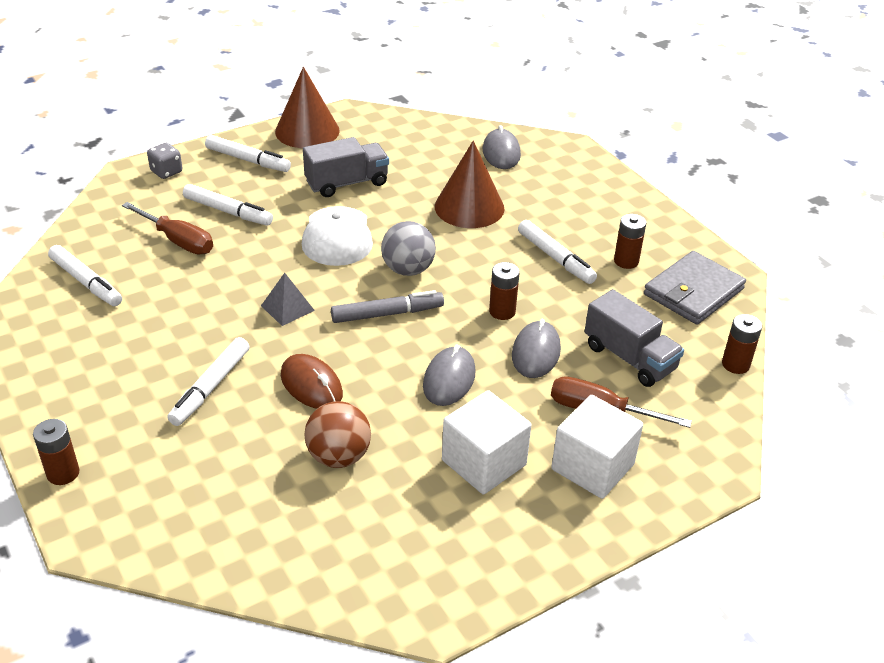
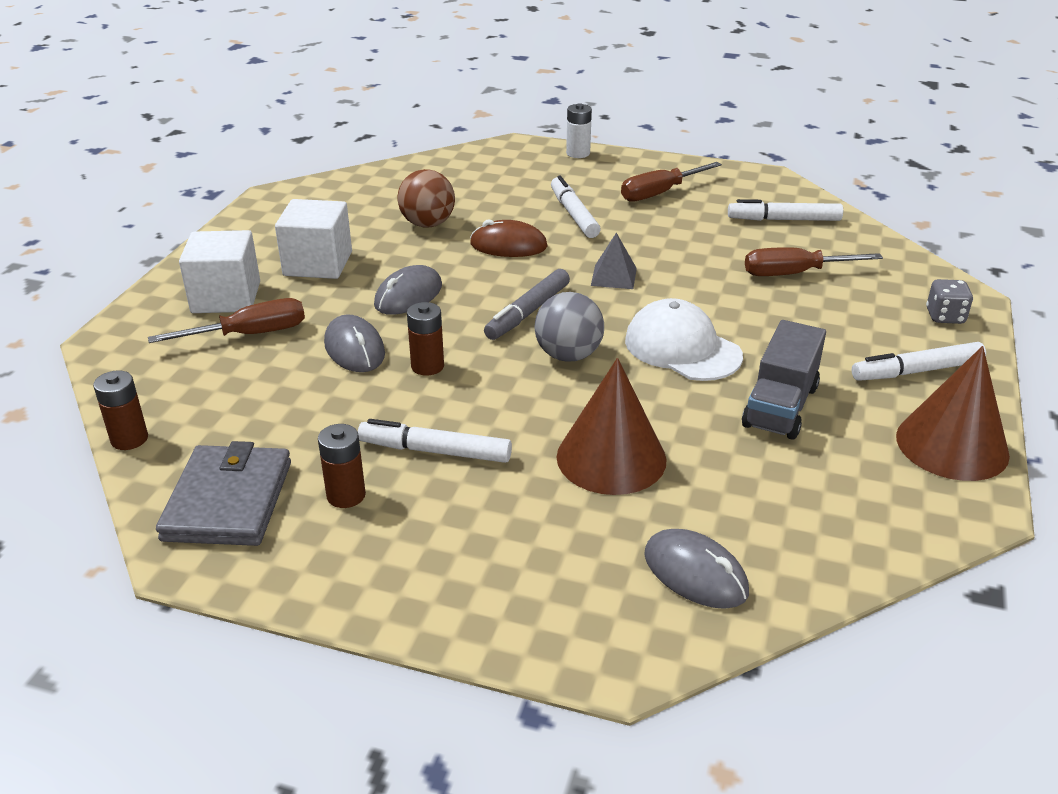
camera: 140 degrees right, 5 degrees down
(63, 473) = (578, 153): brown battery -> white battery
(105, 367) = (660, 193): none -> brown screwdriver
(228, 211) = (814, 315): white marker -> none
(449, 379) = (408, 295): grey mouse -> grey mouse turned 60 degrees clockwise
(629, 358) = (255, 389): grey truck -> none

